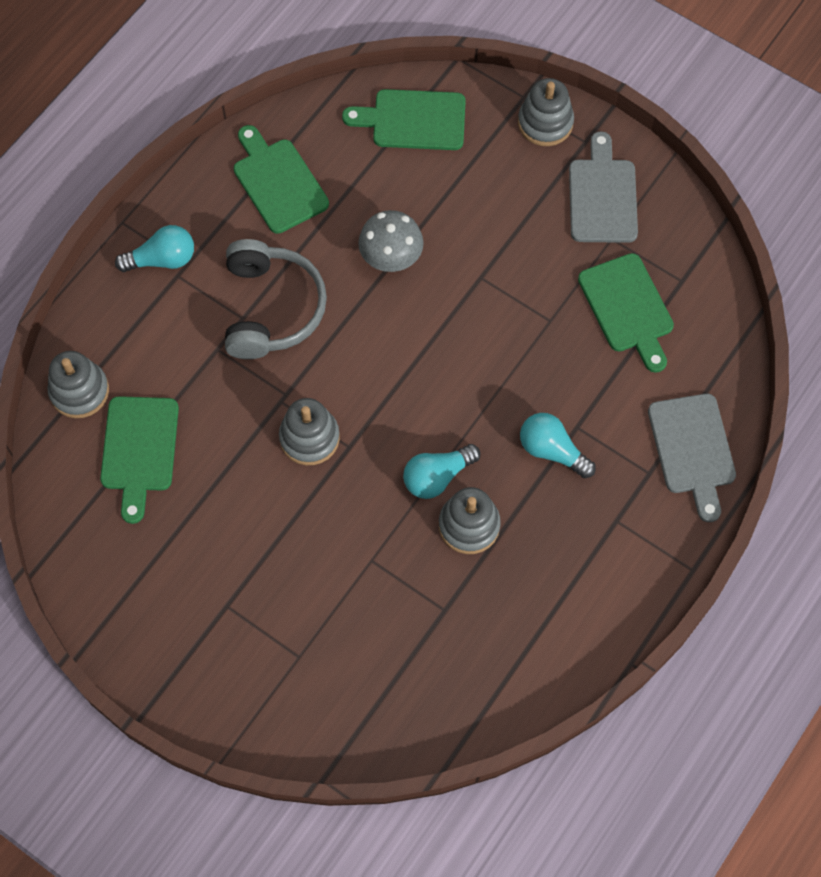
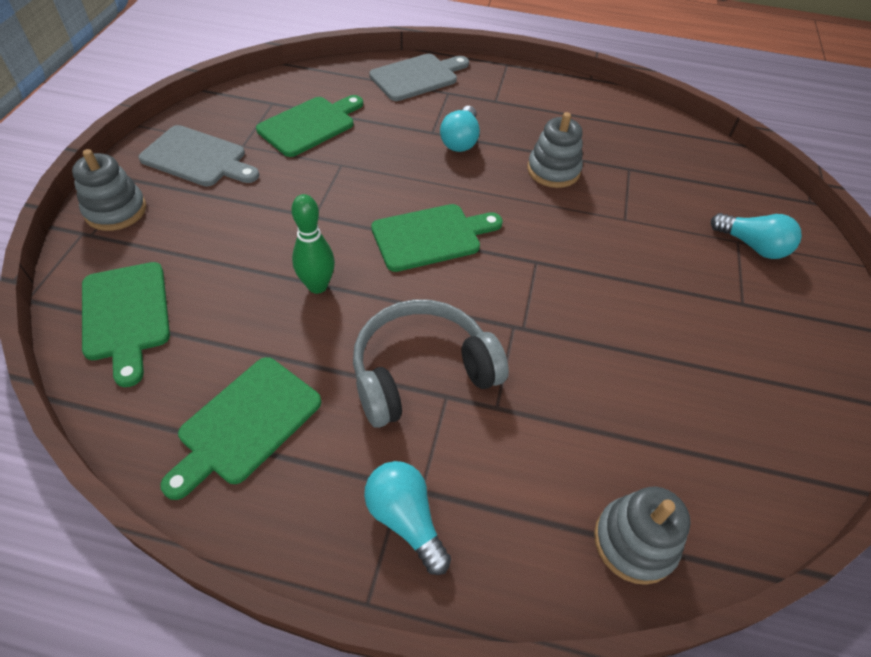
camera: 115 degrees left, 15 degrees down
(139, 450) = (657, 439): green cutting board -> green cutting board (431, 236)
(309, 438) = (546, 293): grey stacking toy -> none
(391, 258) = (317, 286): grey mushroom -> green bowling pin
(437, 476) = (525, 198): turquoise light bulb -> turquoise light bulb (752, 246)
(602, 196) = (198, 158): grey cutting board -> grey cutting board turned 135 degrees counterclockwise

